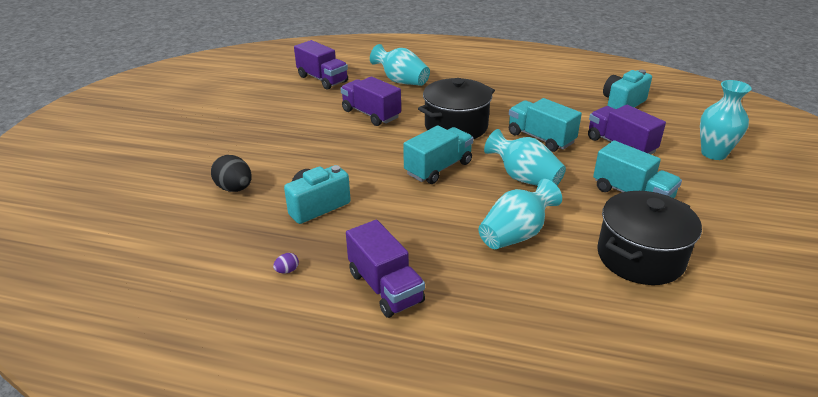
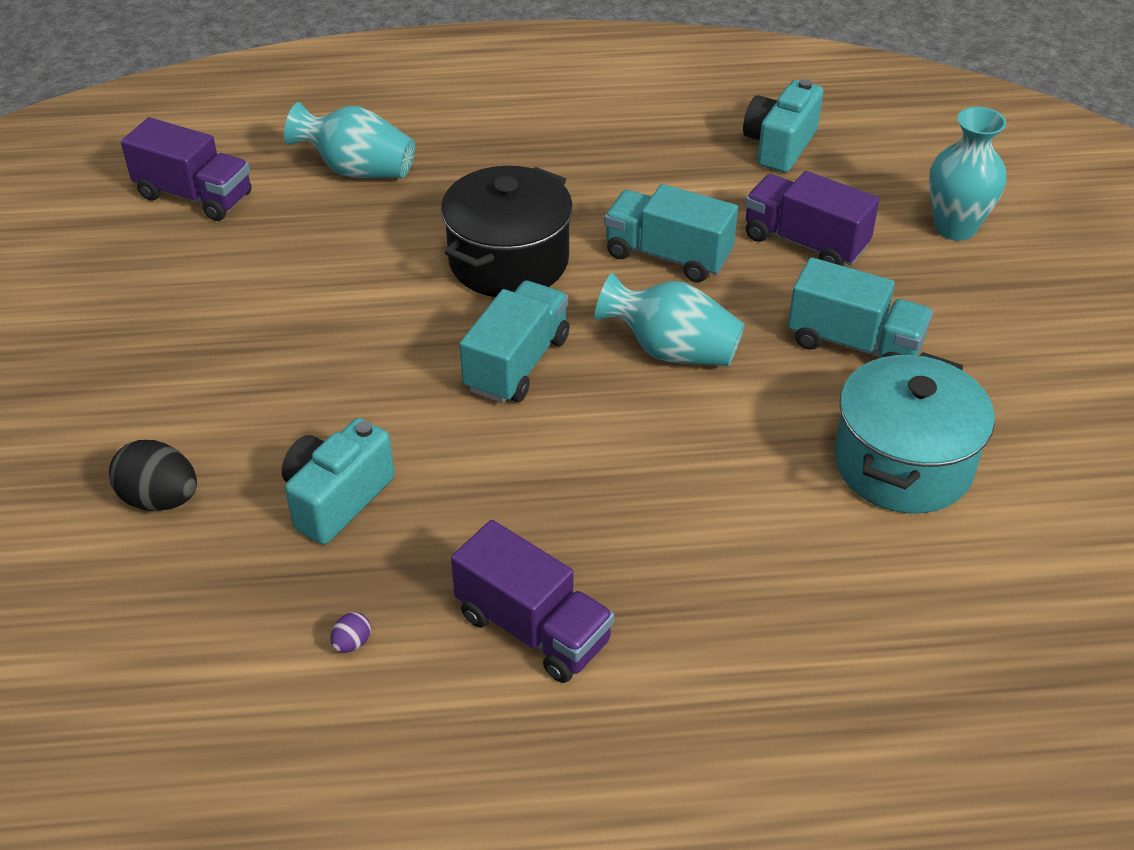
camera: 20 degrees left, 10 degrees up
(371, 114) = (336, 265): purple truck -> none
(516, 234) = (700, 470): turquoise vase -> none
(640, 257) = (903, 464): black pot -> turquoise pot

